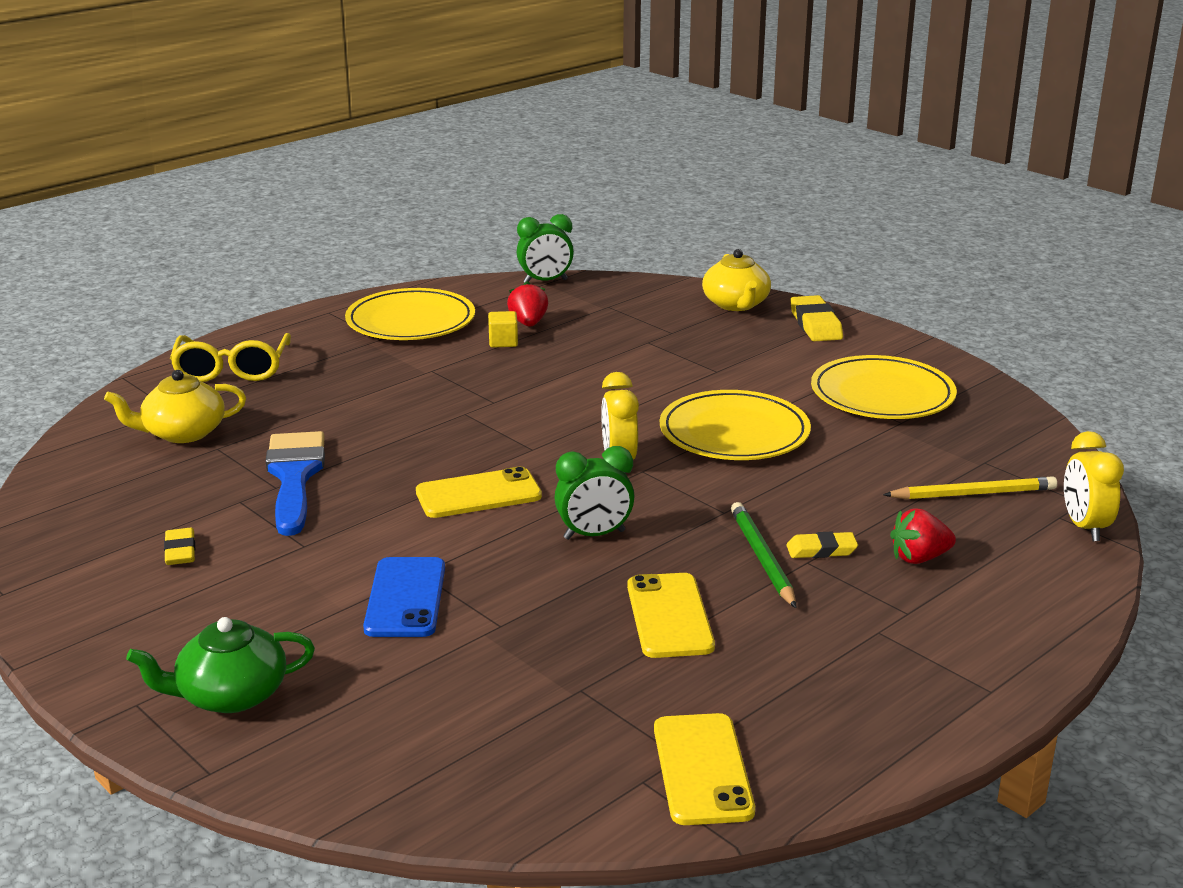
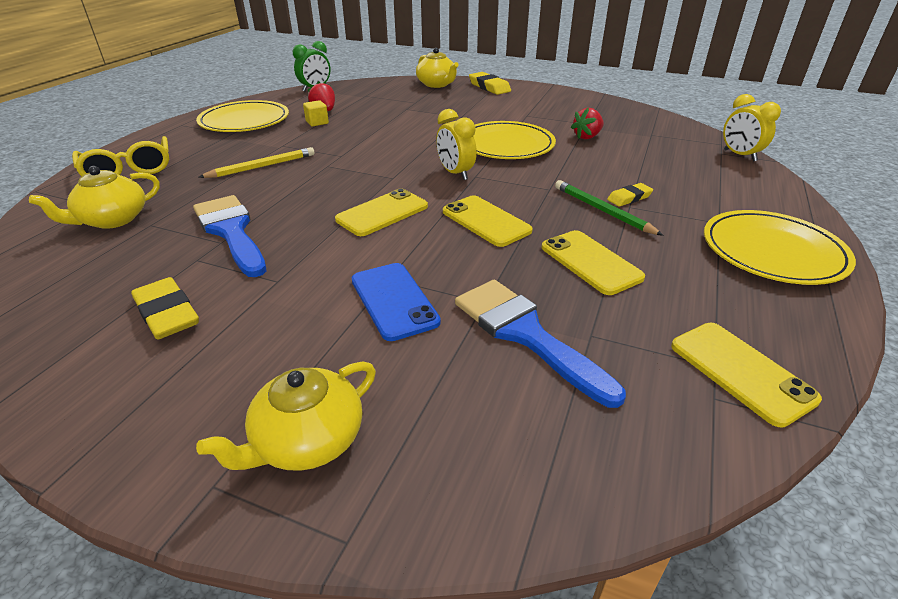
camera: 25 degrees left, 10 degrees up
(180, 551) = (167, 313): yellow eraser -> yellow eraser, size x1.61
(230, 695) = (307, 440): green teapot -> yellow teapot
(511, 668) = (525, 334): none -> blue brush
(594, 535) = (486, 221): green clock -> yellow phone
(882, 394) = (561, 112): yellow plate -> yellow plate (772, 251)
(919, 558) = (685, 190): red strawberry -> red strawberry (587, 137)
(973, 494) = (667, 151): yellow pencil -> yellow pencil (262, 166)

